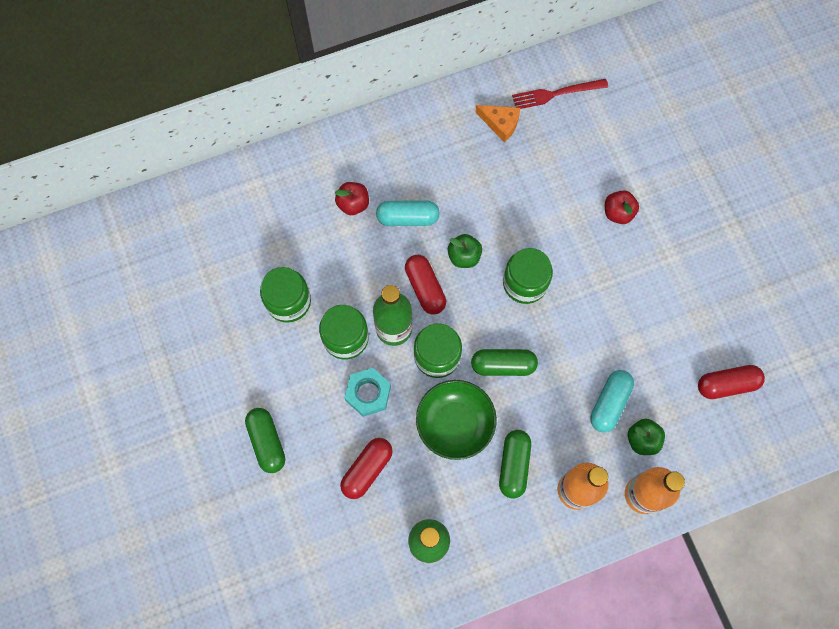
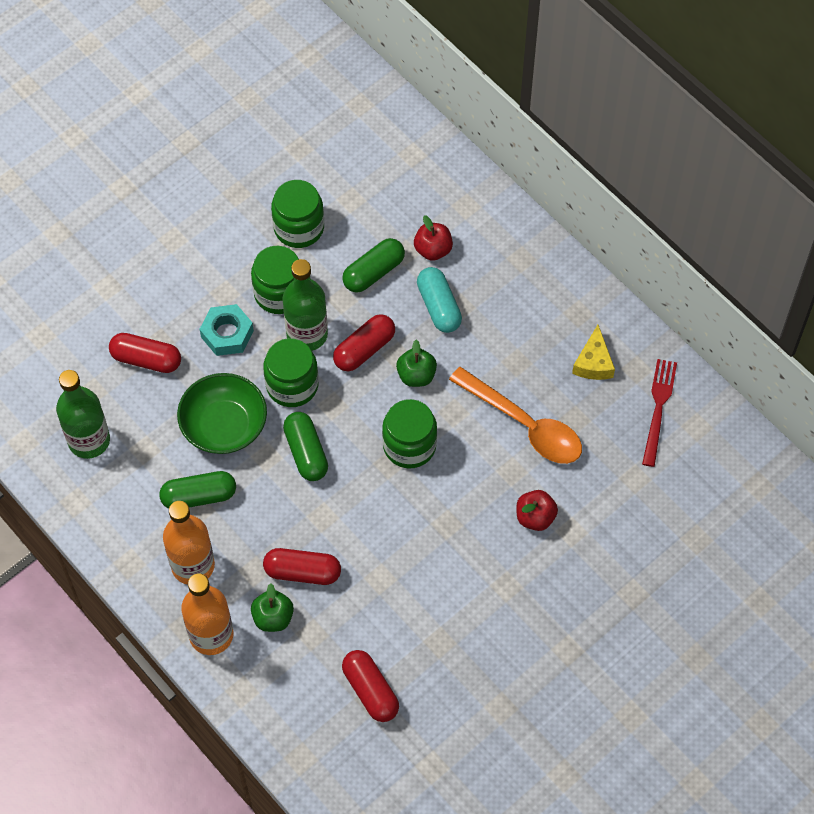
camera: 70 degrees right, 10 degrees down
(267, 442) = (143, 260): green capsule -> green capsule (373, 272)
(500, 123) = (593, 362): orange cheese -> yellow cheese
(536, 192) = (524, 424): none -> orange spoon
(556, 93) = (658, 408): red fork -> red fork turned 45 degrees clockwise
(609, 403) = (302, 572): turquoise capsule -> red capsule

